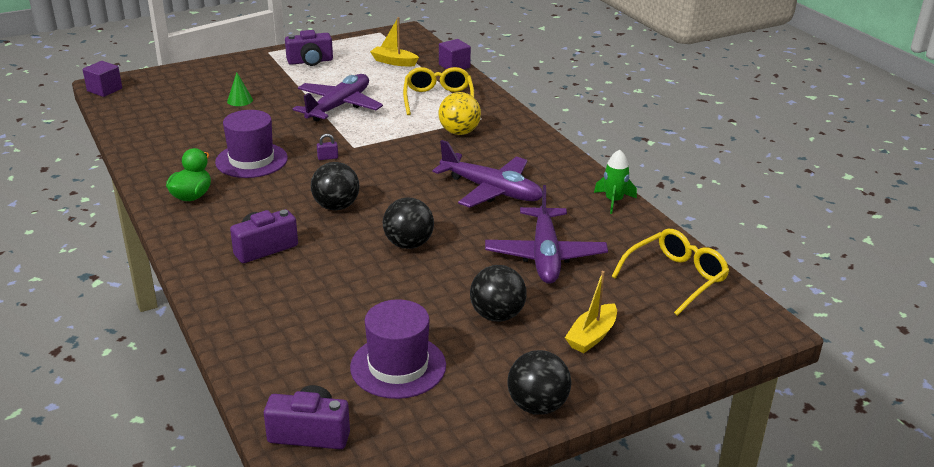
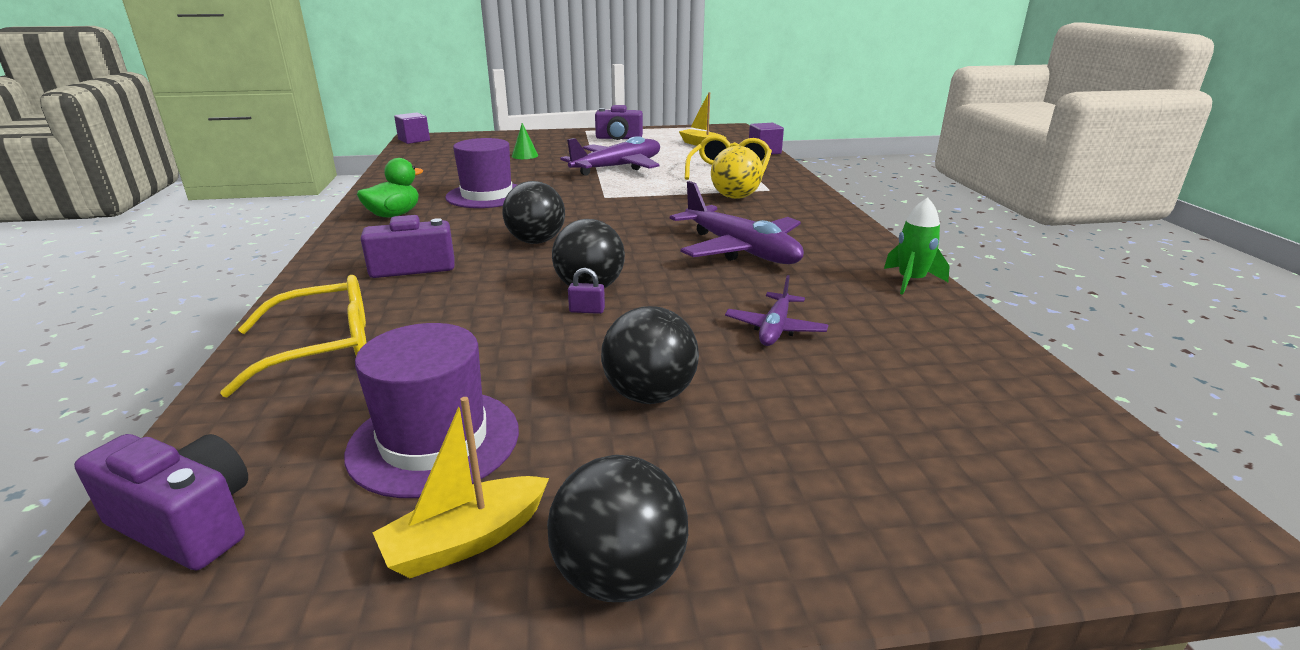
camera: 20 degrees right, 5 degrees down
(327, 158) = (568, 202): purple padlock -> purple padlock (587, 310)
(545, 255) = (775, 328): purple plane -> purple plane, size x0.53
(592, 336) = (798, 460): yellow boat -> yellow boat (466, 540)
(675, 278) = (991, 394): yellow glasses -> yellow glasses (323, 348)

